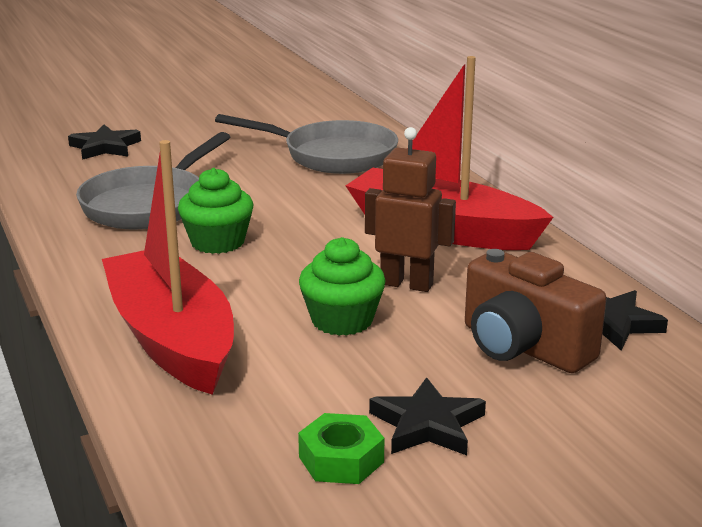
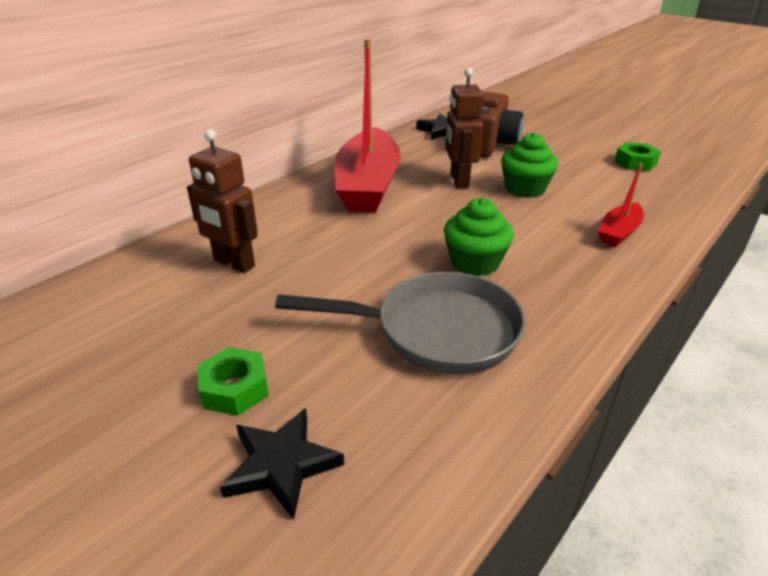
camera: 115 degrees left, 10 degrees up
(172, 339) = (619, 232): red boat -> red boat, size x0.46
(180, 143) = (235, 389): none -> green nut
(332, 155) = (234, 264): grey pan -> brown robot
(427, 424) = (583, 152): black star -> none

